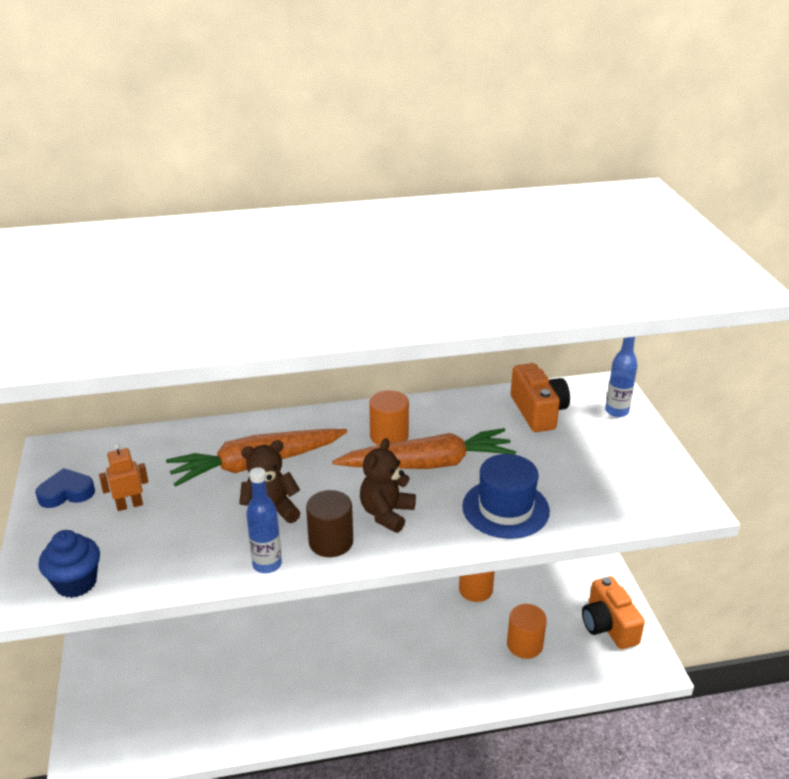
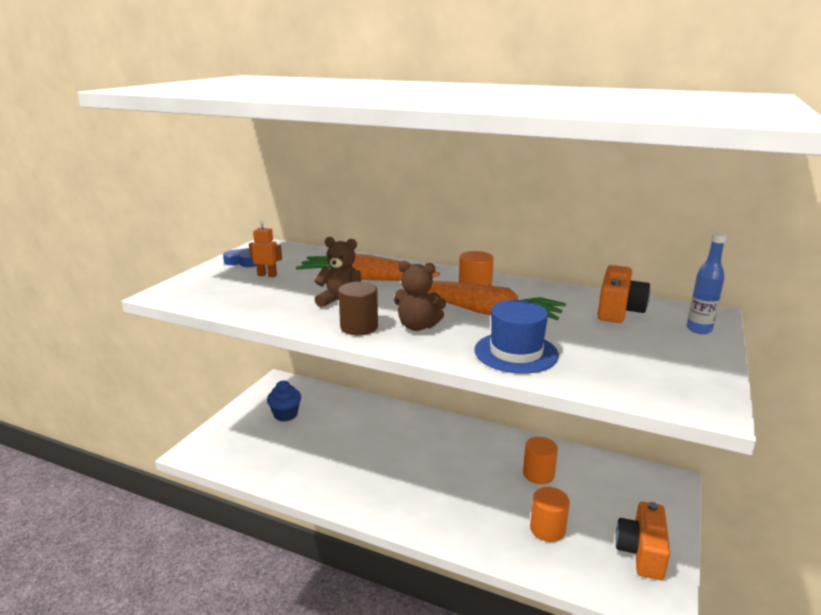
camera: 35 degrees right, 10 degrees down
(76, 583) = (191, 296): blue cupcake -> blue cupcake (285, 414)
(267, 564) = (303, 324): blue bottle -> none
(386, 514) = (417, 326): brown teddy bear -> brown teddy bear turned 135 degrees counterclockwise

